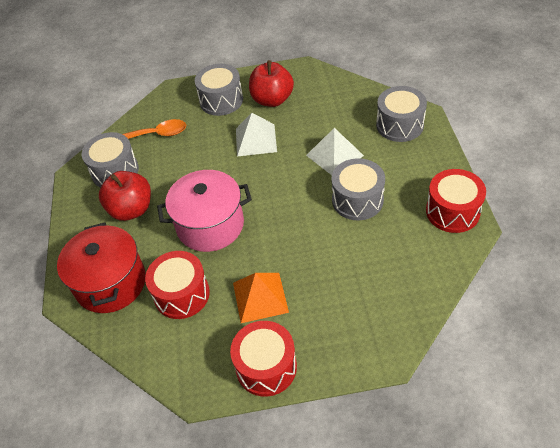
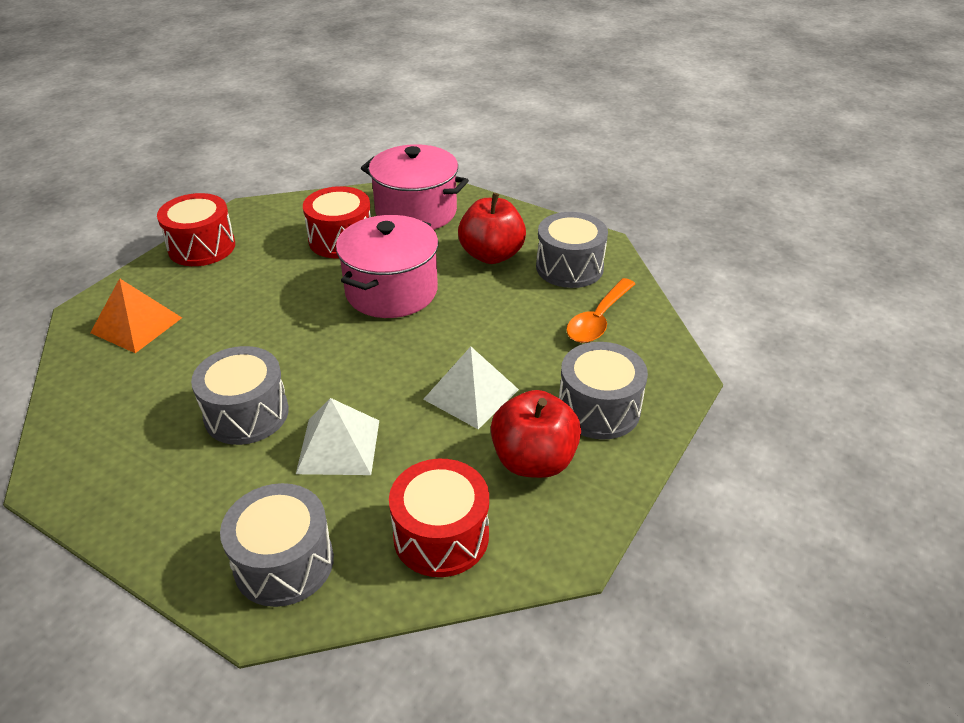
camera: 125 degrees right, 10 degrees down
(111, 283) = (416, 212): red pot -> pink pot
(260, 297) = (262, 277): orange pyramid -> orange pyramid (136, 325)
(452, 211) = (95, 482): red drum -> red drum (441, 536)

